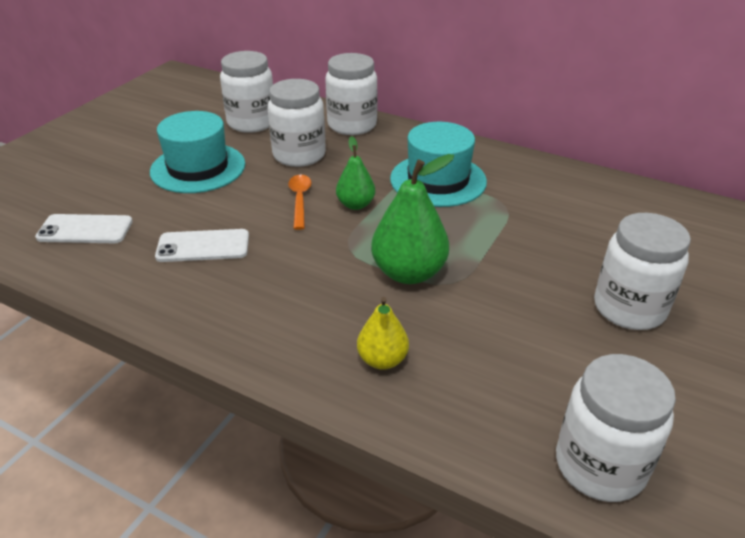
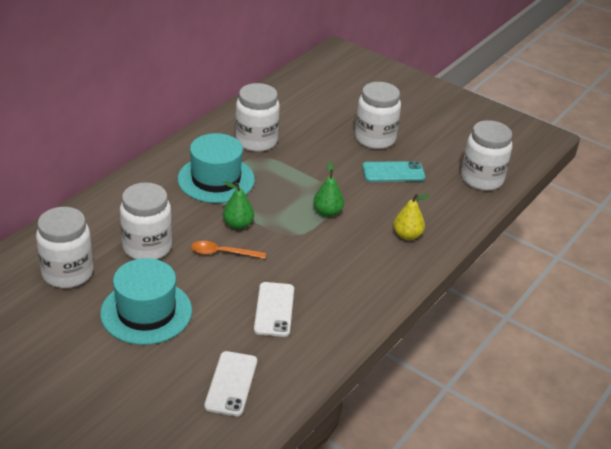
camera: 85 degrees left, 0 degrees up
(352, 125) = (104, 210): white jar -> white jar (256, 141)
(409, 273) = (327, 212): green pear -> green pear, size x0.59
(546, 335) = (393, 172): none -> turquoise phone

